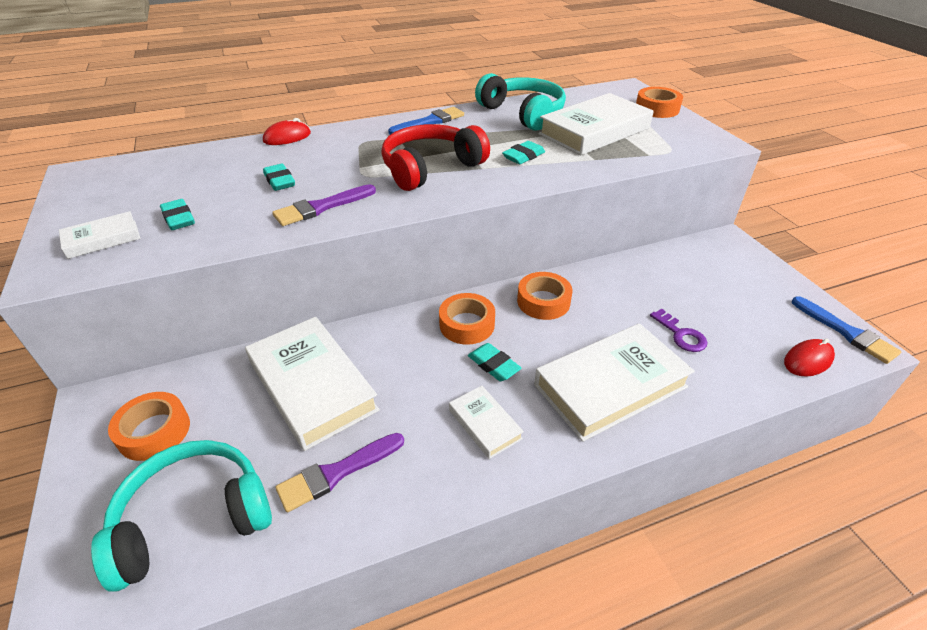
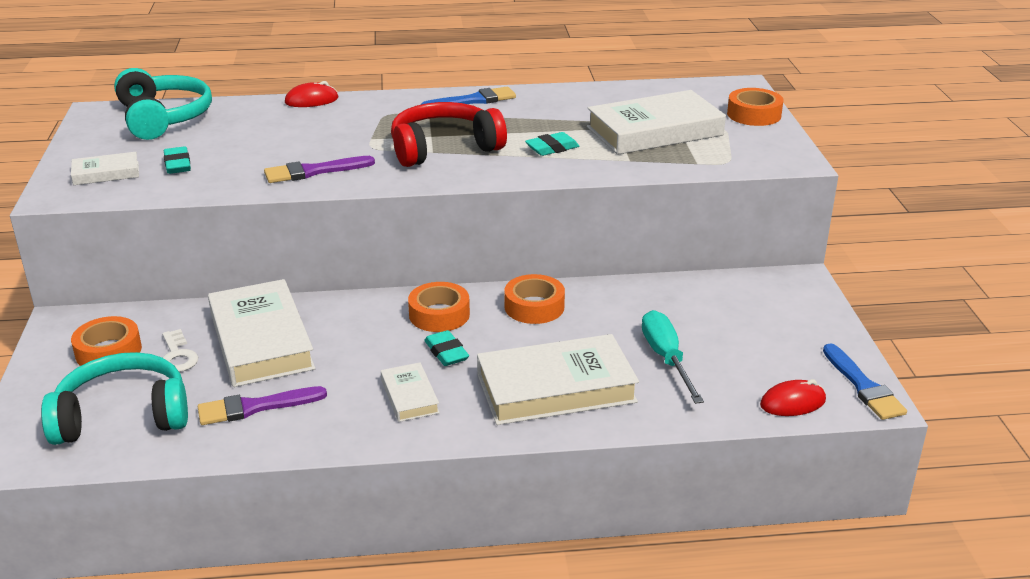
camera: 15 degrees right, 10 degrees down
(232, 422) = (178, 356): none -> white key
(280, 181) = (285, 143): turquoise eraser -> none
(523, 113) = (586, 102): turquoise headphones -> turquoise headphones (164, 118)
(681, 334) = (666, 358): purple key -> turquoise screwdriver

